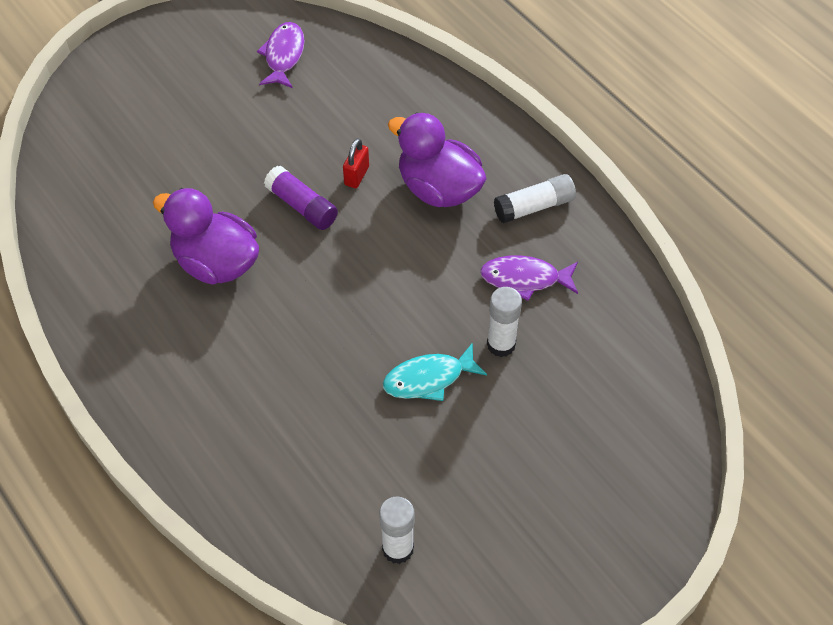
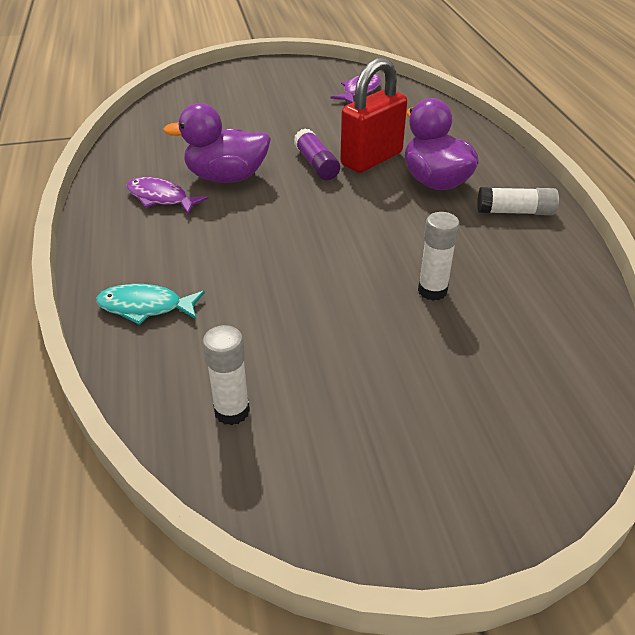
camera: 25 degrees right, 15 degrees down
(216, 263) = (226, 177): purple duck -> purple duck turned 60 degrees counterclockwise
(356, 176) = (371, 159): red padlock -> red padlock, size x2.29
(428, 379) = (348, 294): turquoise fish -> turquoise fish (145, 307)
(524, 279) = (481, 254): purple fish -> purple fish (160, 198)

